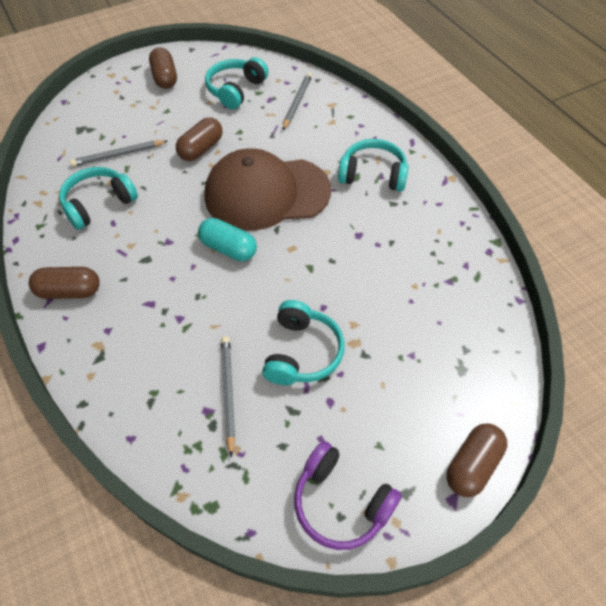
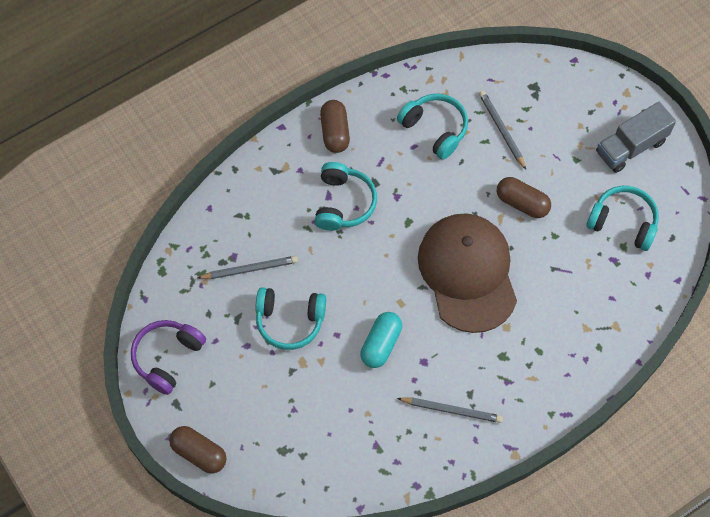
camera: 85 degrees right, 10 degrees up
(165, 78) = (631, 147): brown capsule -> grey truck
(228, 248) = (394, 248): turquoise capsule -> turquoise capsule (381, 344)
(297, 102) = (613, 289): grey pencil -> grey pencil (451, 410)
(373, 174) = (508, 373): turquoise headphones -> turquoise headphones (343, 203)

